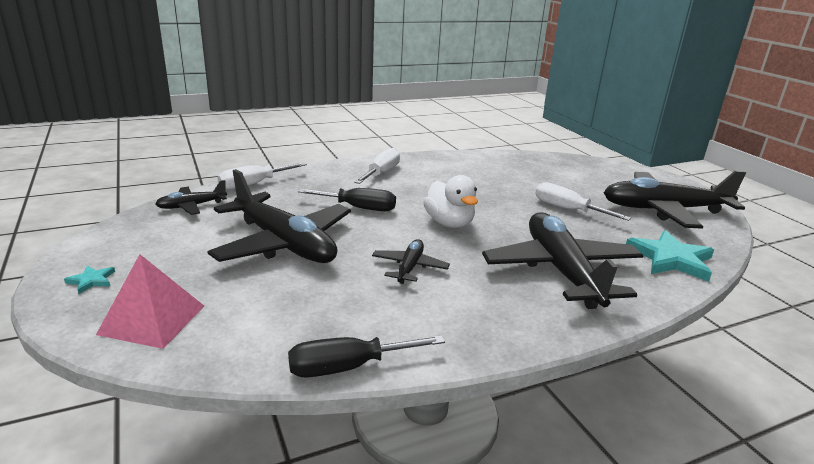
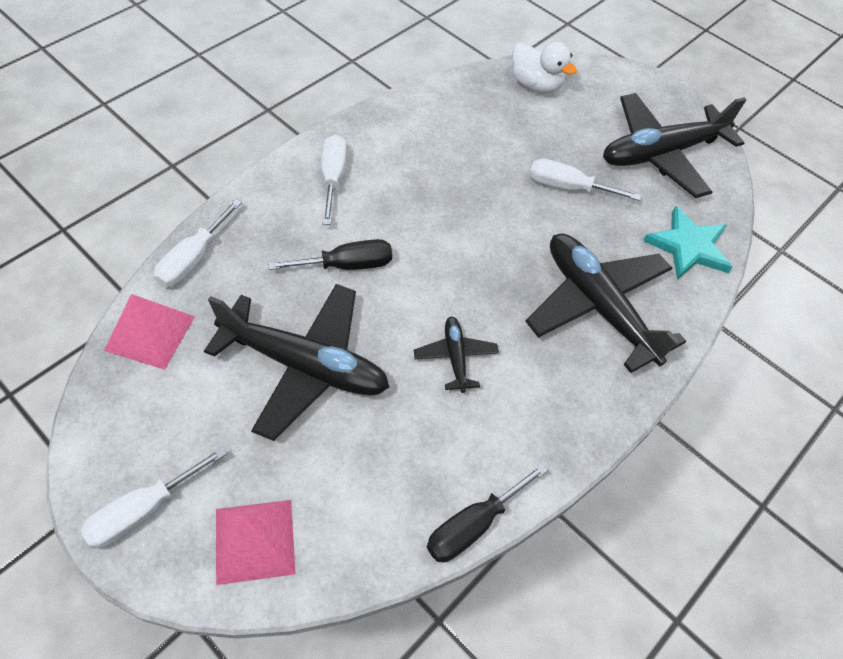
camera: 25 degrees left, 30 degrees up
(91, 280) = (143, 511): turquoise star -> white screwdriver
(192, 206) = (150, 333): black plane -> pink pyramid
(449, 223) = (458, 260): white duck -> white duck (536, 85)

